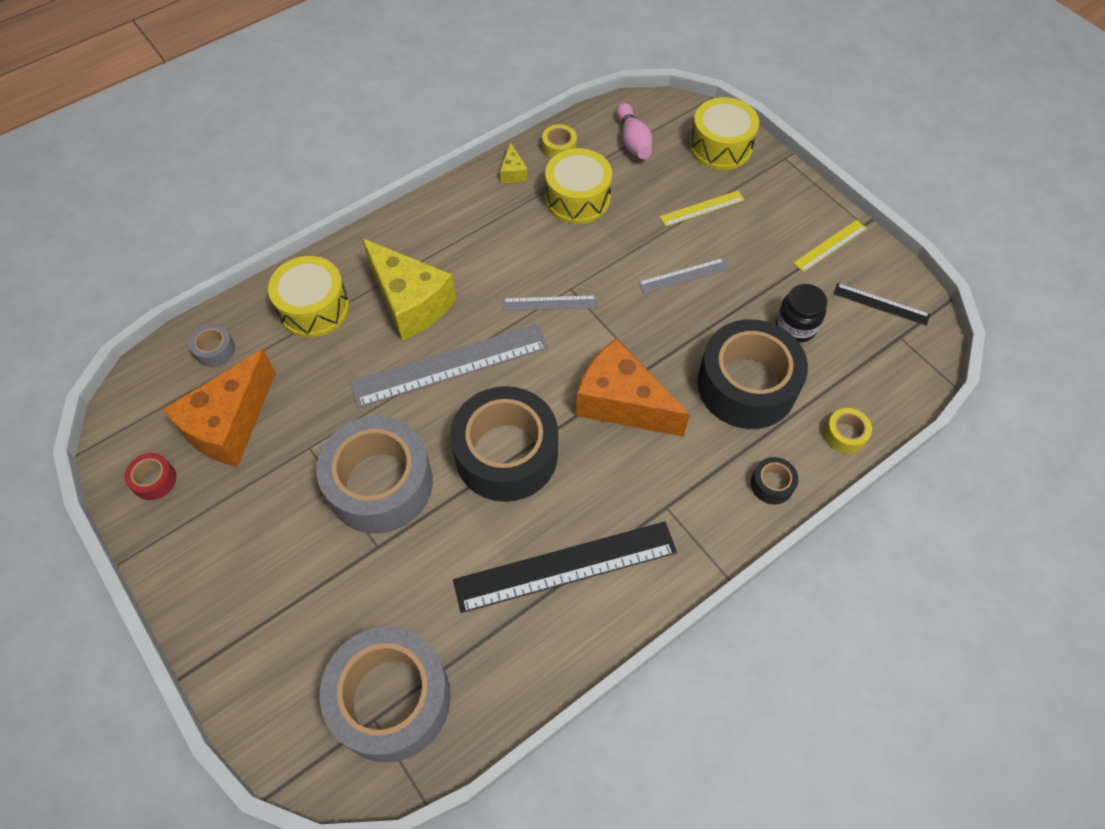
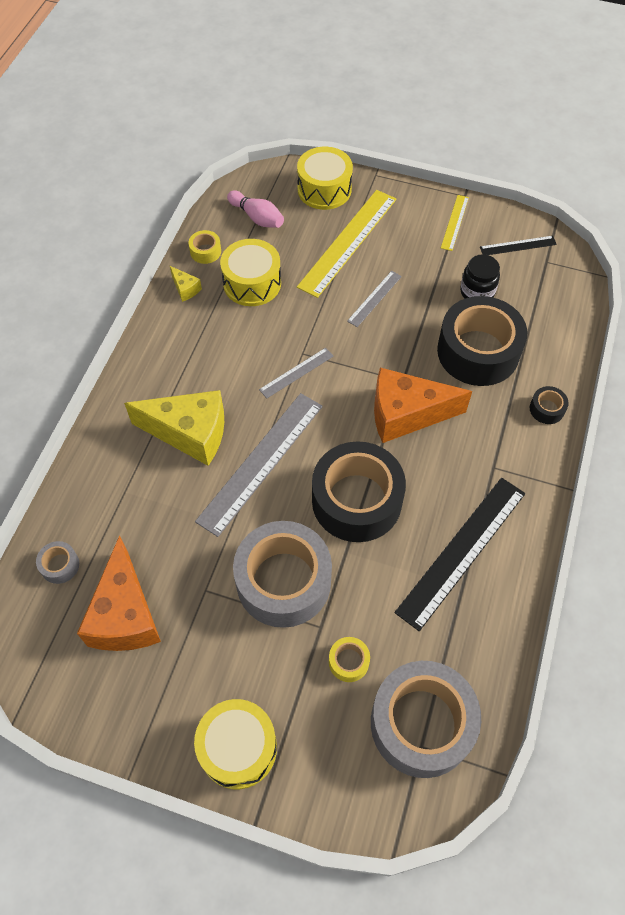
camera: 35 degrees left, 0 degrees up
(154, 480) = (100, 697): red tape -> none
(314, 308) = (115, 483): yellow drum -> yellow drum (238, 748)
(702, 208) = (348, 242): yellow ruler -> yellow ruler, size x2.01
(845, 435) = (564, 348): yellow tape -> yellow tape (348, 661)

